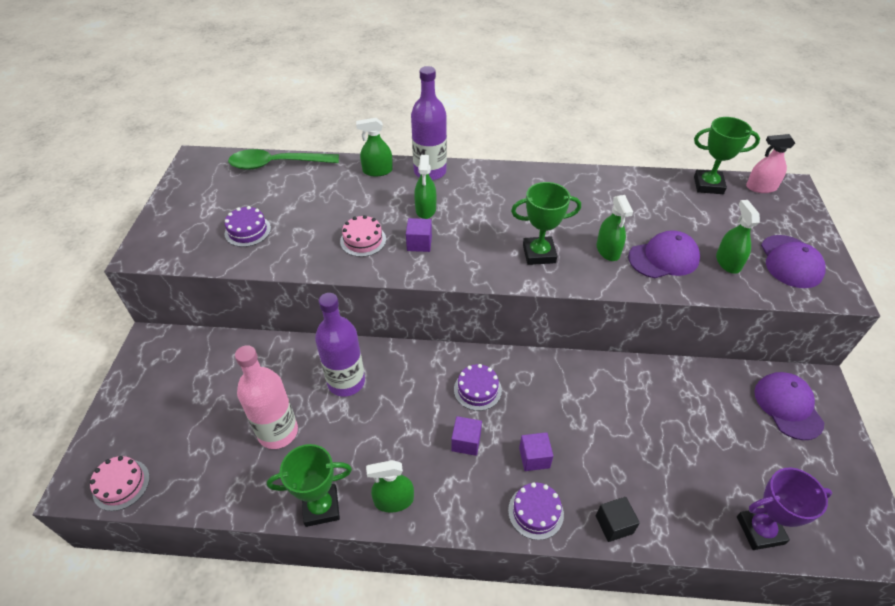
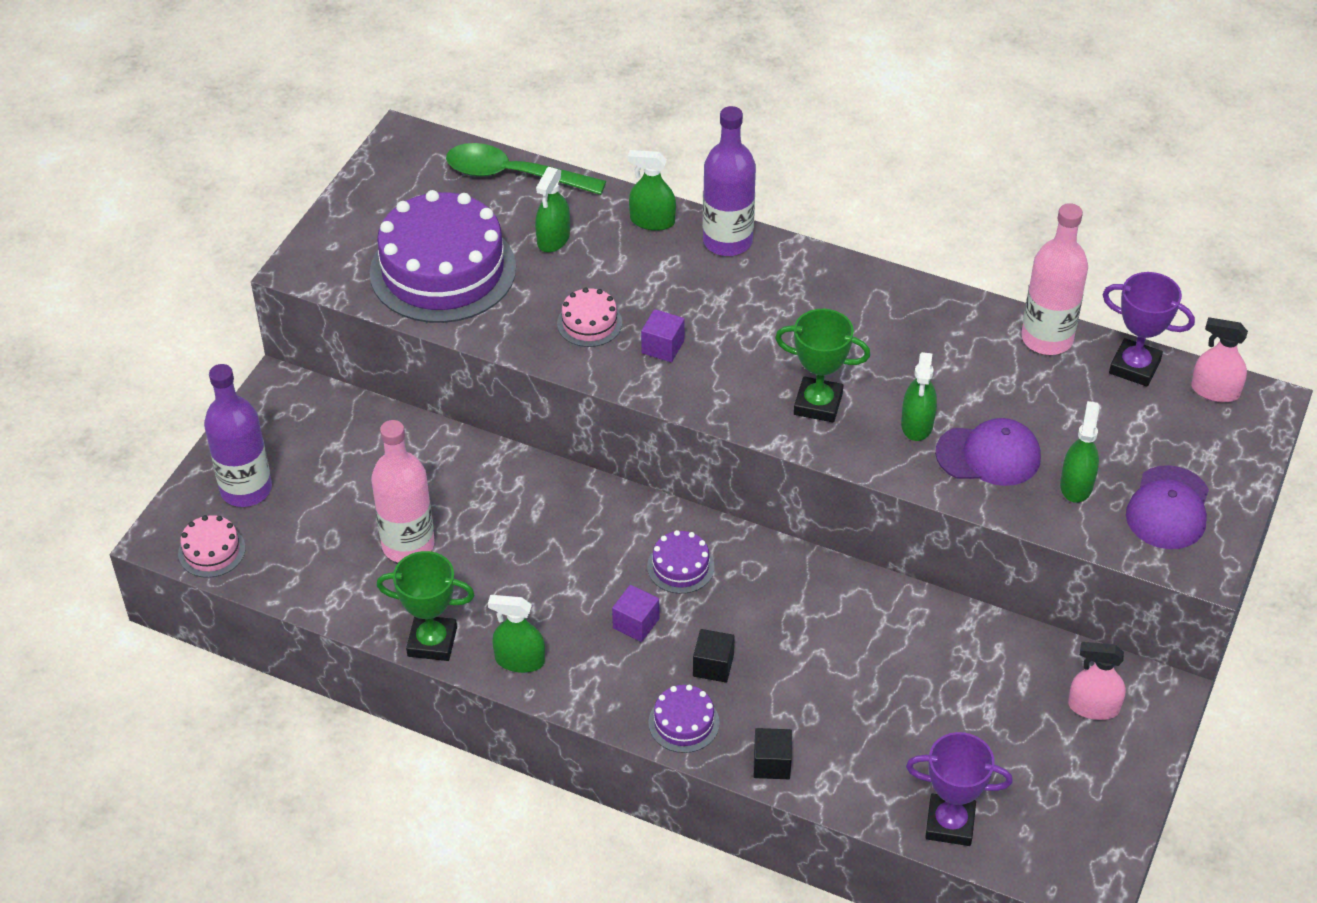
camera: 20 degrees right, 0 degrees up
(247, 231) = (443, 270): purple cake -> purple cake, size x2.29
(346, 382) = (513, 509): purple bottle -> purple bottle (246, 489)
(425, 209) = (694, 299): green spray bottle -> green spray bottle (553, 239)
(534, 458) = (713, 666): purple cube -> black cube
(649, 182) = (1047, 338): none -> pink bottle
(708, 185) = (1134, 367): green trophy -> purple trophy
(788, 406) = (1093, 707): purple cap -> pink spray bottle

